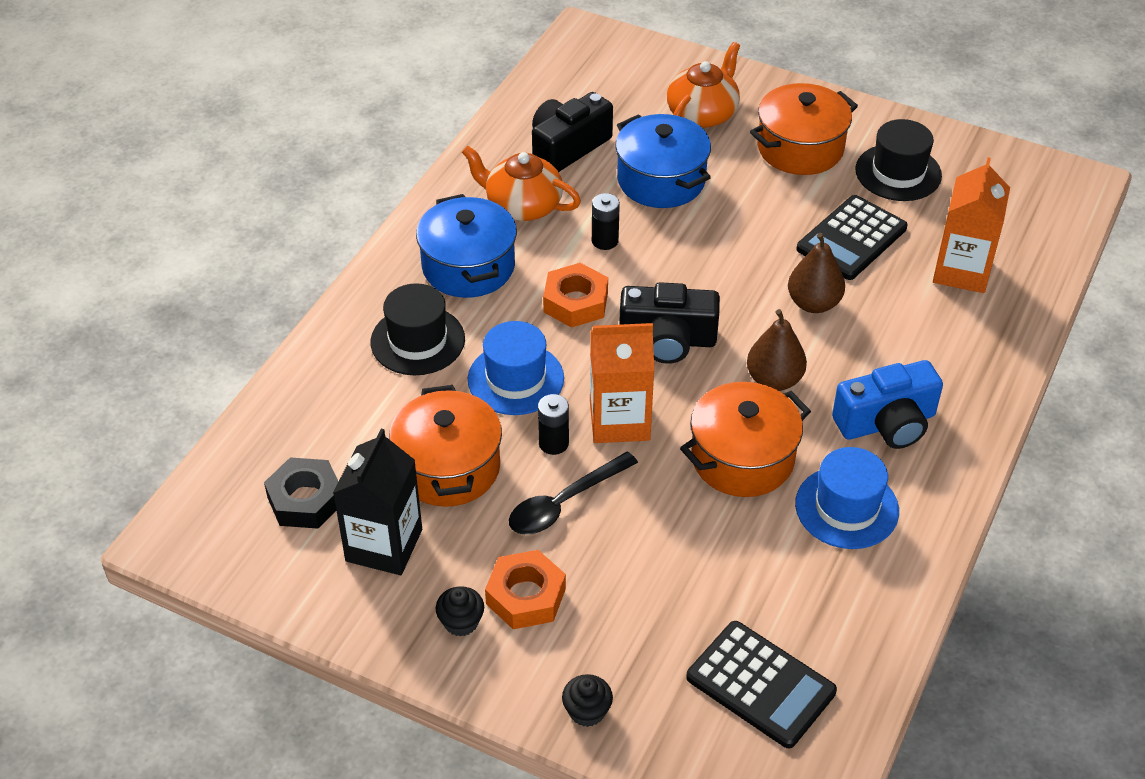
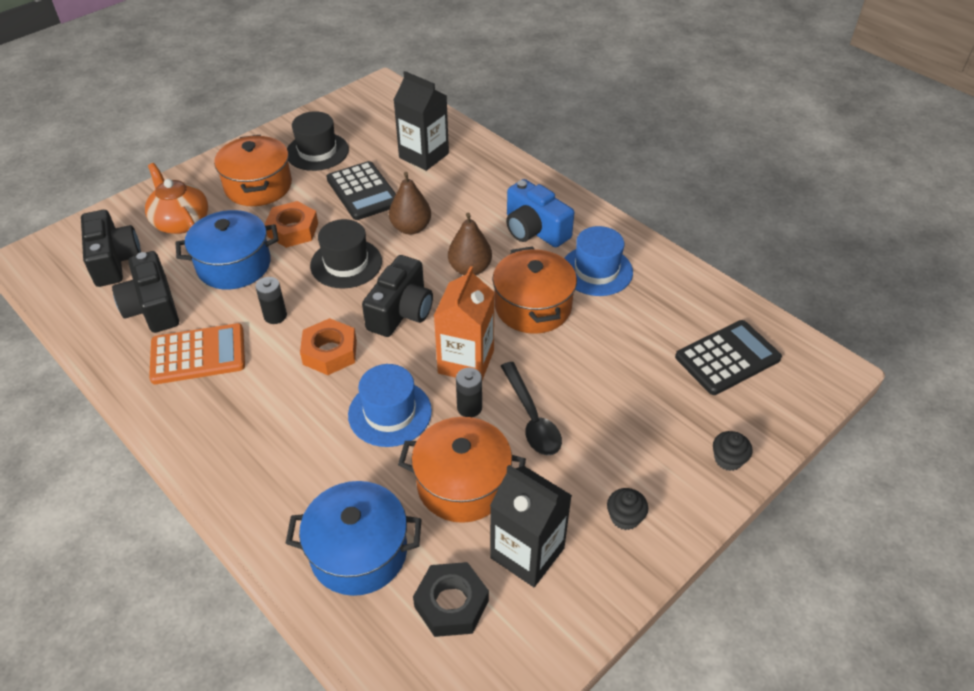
camera: 70 degrees left, 0 degrees up
(417, 340) = (308, 469): black hat -> black hat (346, 263)
(468, 267) = (244, 410): blue pot -> blue pot (359, 552)
(522, 206) = (198, 354): orange teapot -> orange calculator
(526, 596) = (613, 467): orange nut -> orange nut (293, 230)
(616, 92) = (114, 260): none -> black camera
(887, 423) = (534, 230): blue camera -> blue camera turned 135 degrees clockwise
(962, 271) = (424, 155): orange carton -> black carton

